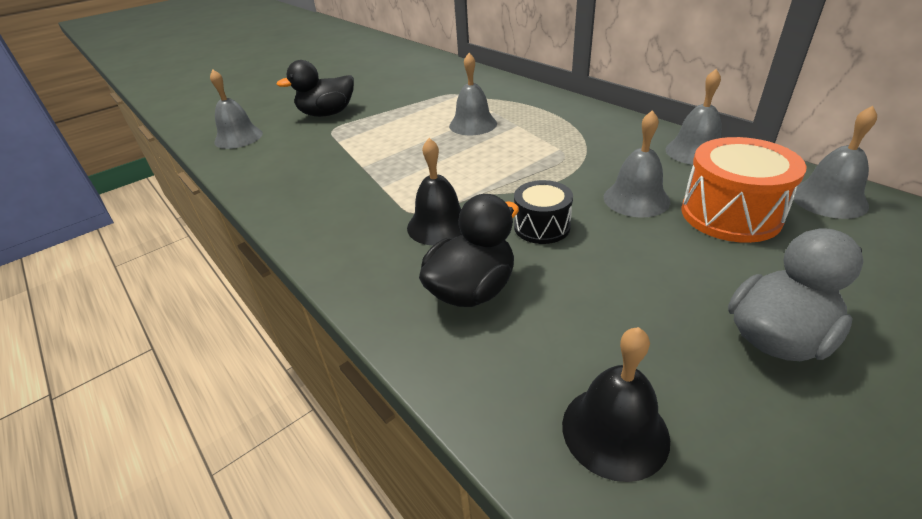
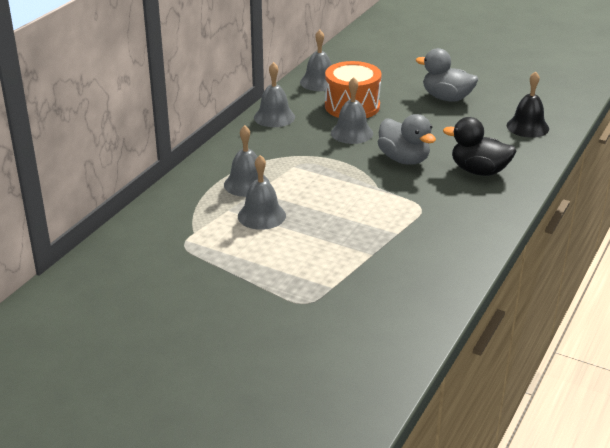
camera: 115 degrees left, 5 degrees down
(238, 137) = (356, 371): grey bell -> grey bell (246, 184)
(327, 114) = (267, 323): black duck -> none
(439, 225) = (428, 195): black bell -> none
(542, 227) = (404, 159): black drum -> grey duck

